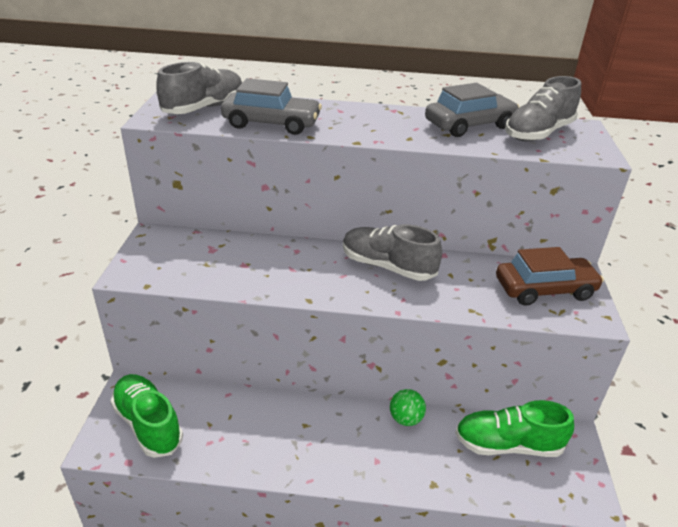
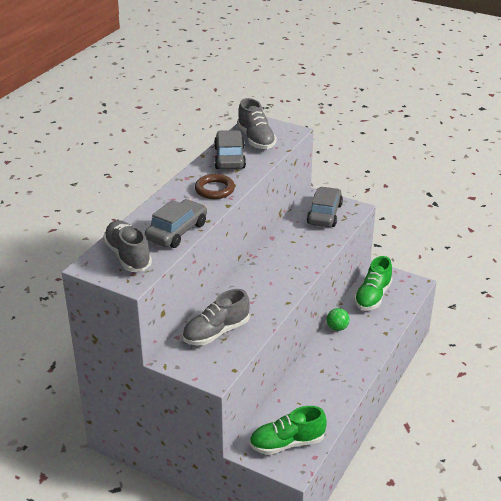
camera: 65 degrees left, 0 degrees up
(384, 129) = (214, 189): none -> brown ring
(387, 266) = (272, 262): grey shoe -> grey shoe (216, 332)
(544, 289) = (324, 214): brown car -> grey car

